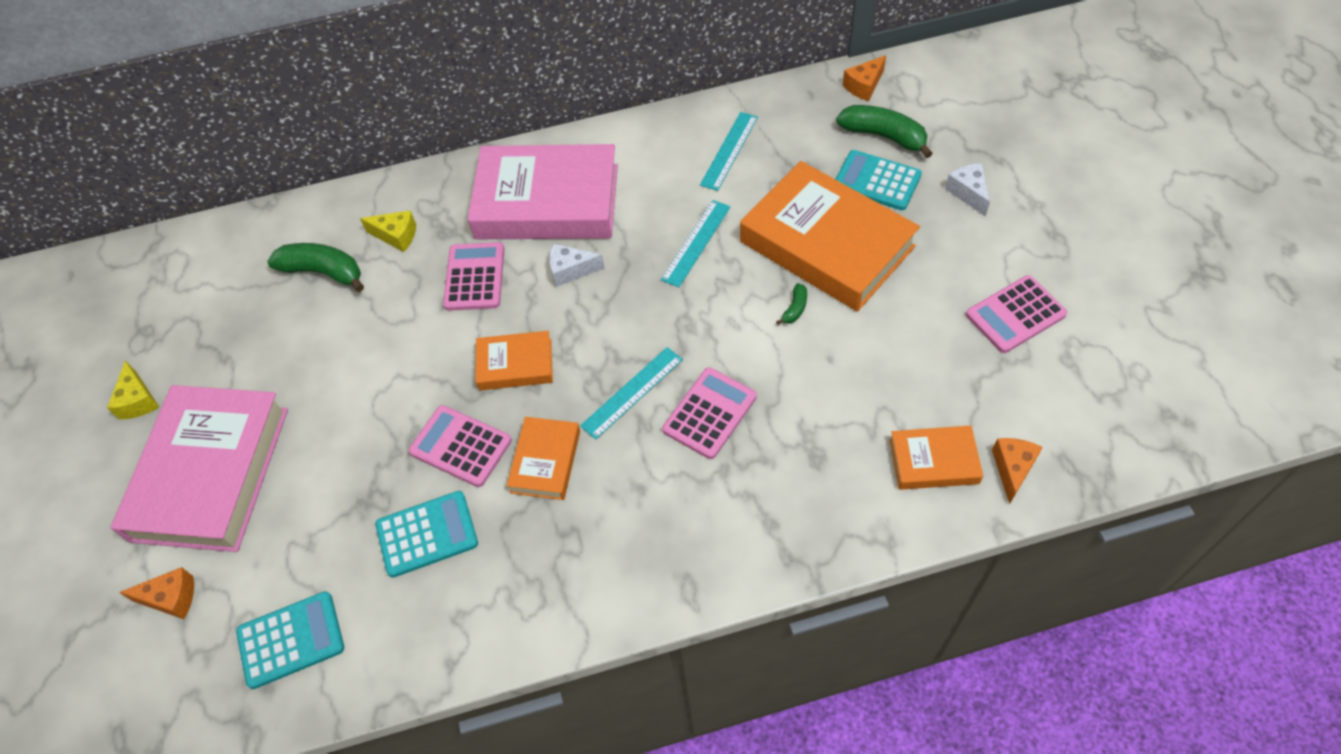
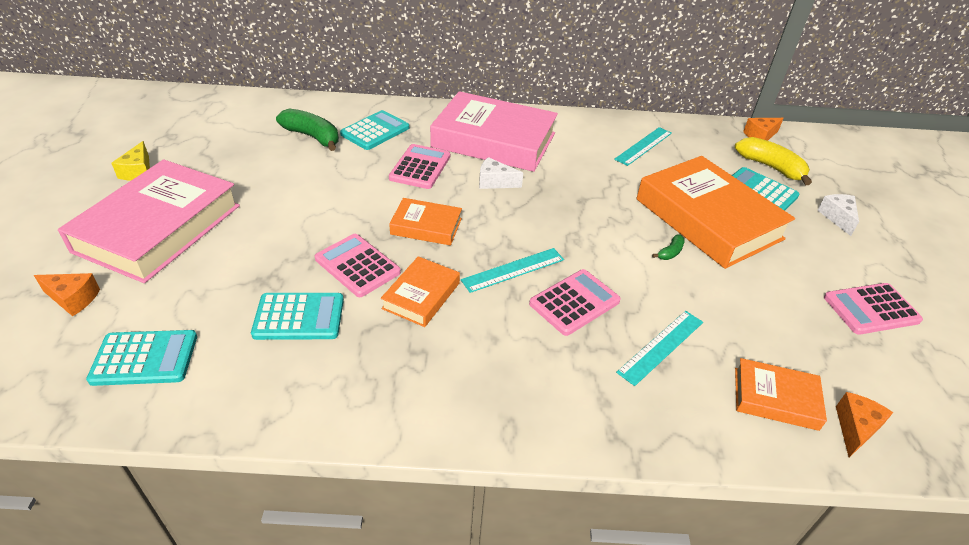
camera: 10 degrees right, 15 degrees down
(396, 236) = (375, 131): yellow cheese -> turquoise calculator
(696, 243) = (600, 191): turquoise ruler -> turquoise ruler (661, 347)
(884, 136) = (771, 167): green banana -> yellow banana

